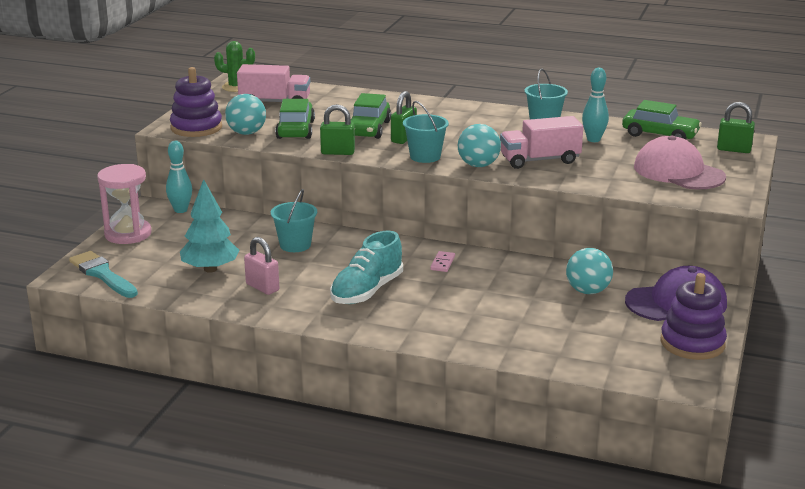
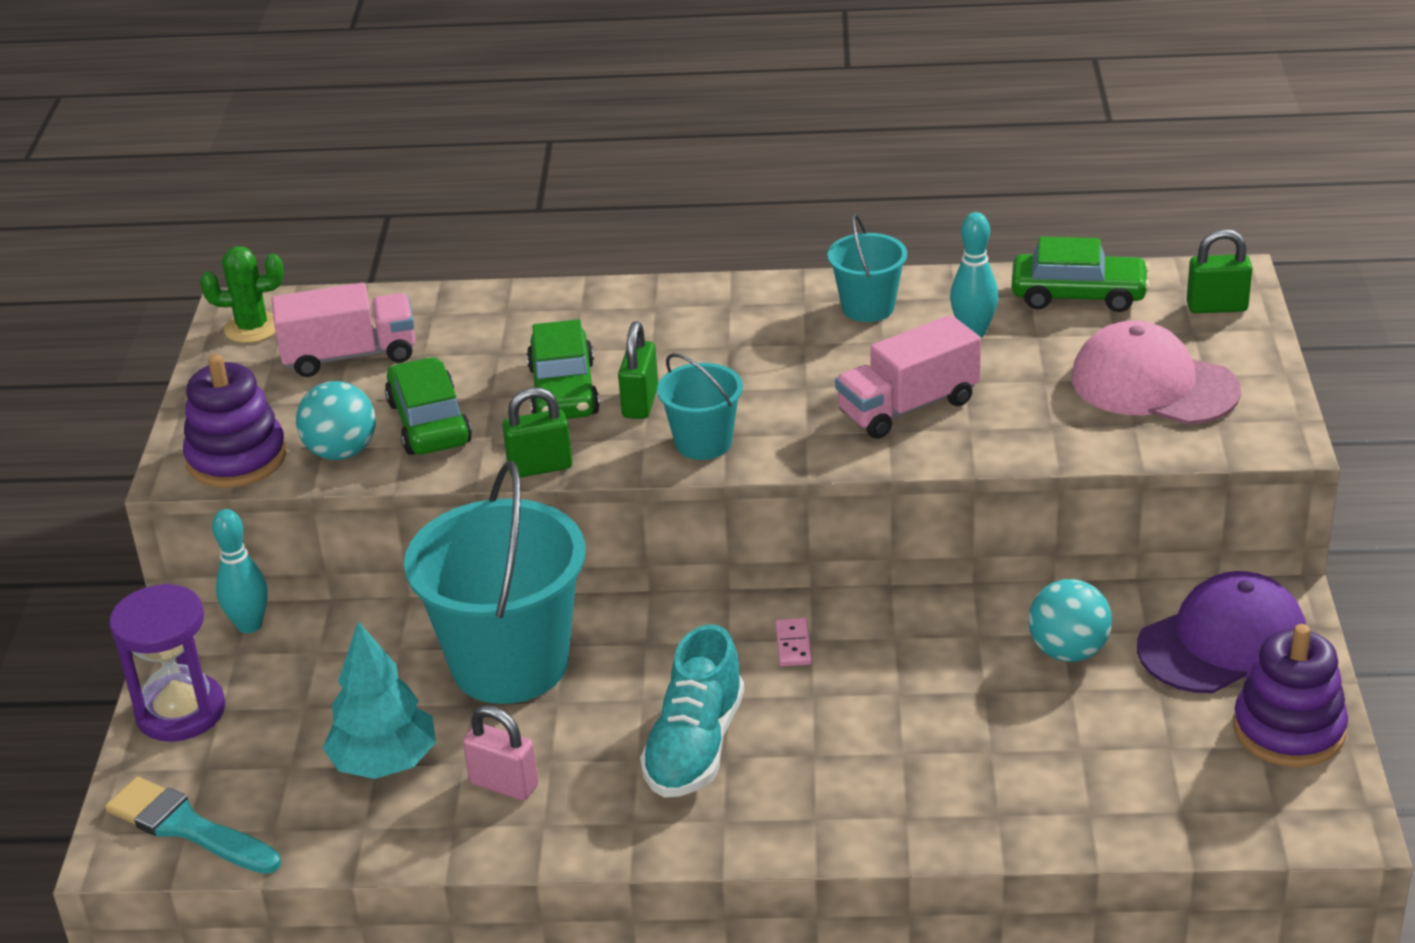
camera: 15 degrees left, 10 degrees up
(128, 234) = (181, 711): pink hourglass -> purple hourglass
(295, 245) = (510, 664): turquoise bucket -> turquoise bucket, size x2.02
(478, 165) = (808, 444): turquoise ball -> none

